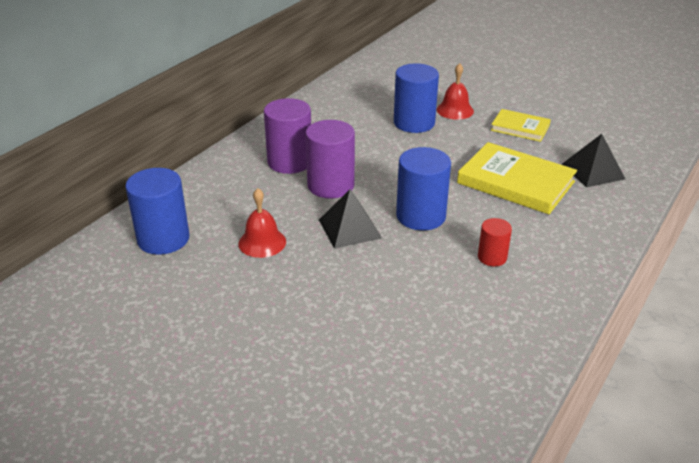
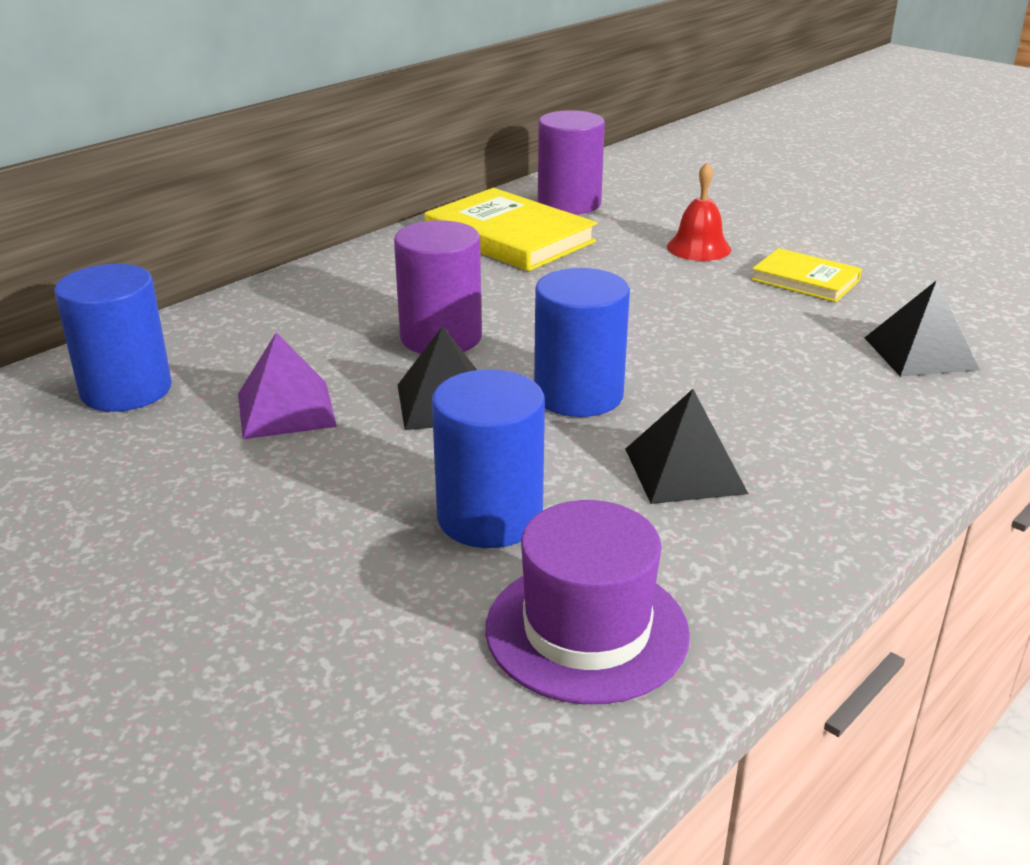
camera: 10 degrees right, 5 degrees down
(262, 242) = (286, 409): red bell -> purple pyramid
(289, 162) = (388, 299): purple cylinder -> purple cylinder (569, 203)
(414, 123) = (621, 260): blue cylinder -> blue cylinder (490, 517)
(472, 355) = (587, 630): none -> purple hat
(492, 257) = (685, 470): red cylinder -> black pyramid
(515, 182) = (770, 359): yellow book -> yellow book (509, 237)

